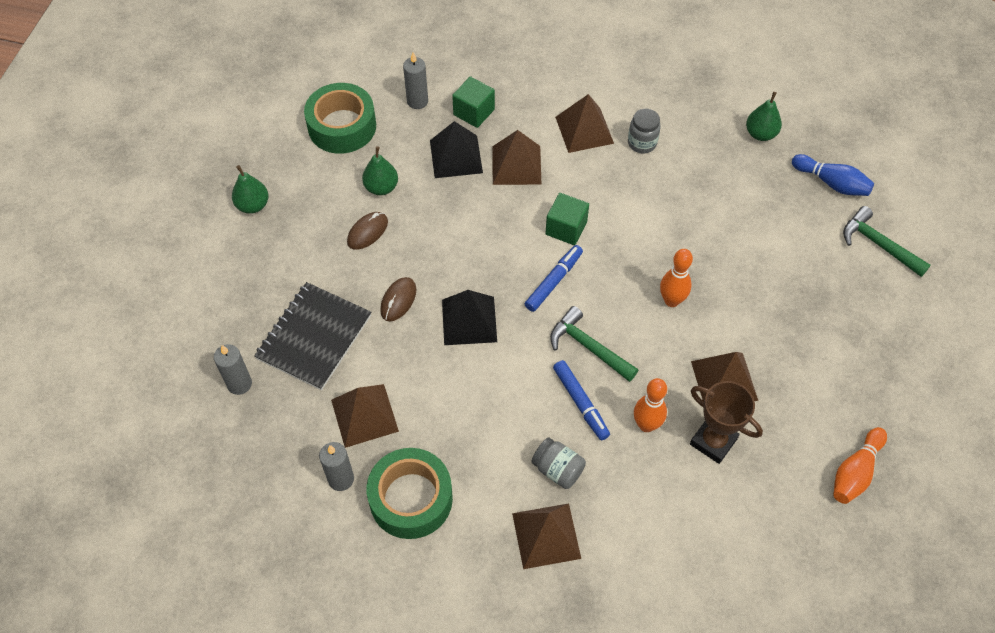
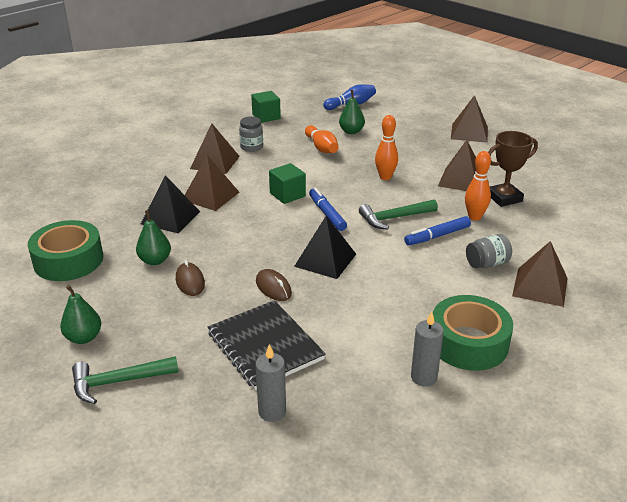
camera: 60 degrees left, 25 degrees down
(364, 415) = (369, 342): brown pyramid -> brown pyramid (469, 133)
(417, 101) = (96, 217): grey candle -> none
(474, 112) = (141, 197): green cube -> green cube (266, 117)
(580, 402) = (437, 236): blue marker -> blue marker turned 150 degrees clockwise
(760, 134) = (292, 111): green pear -> green pear (351, 131)
(855, 472) = (555, 162): orange bowling pin -> orange bowling pin (321, 147)
(879, 244) = (406, 107): green hammer -> green hammer (118, 382)

